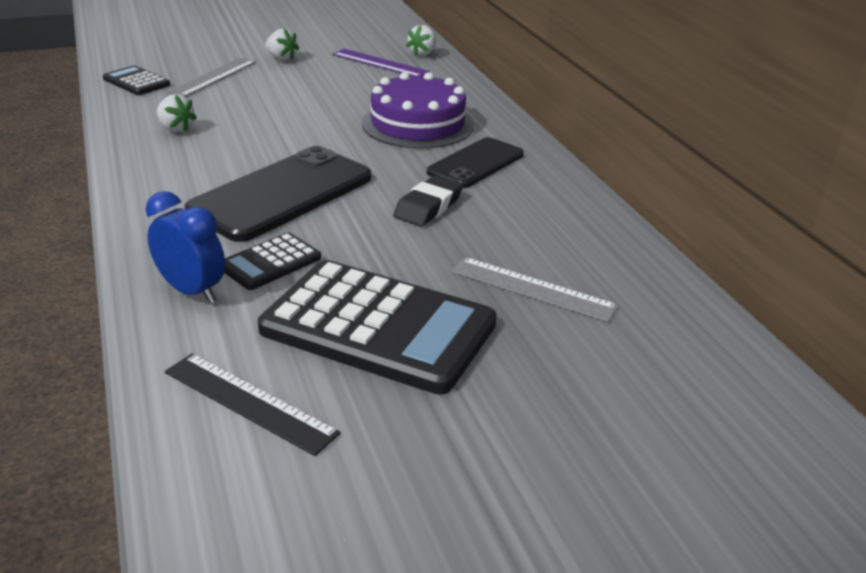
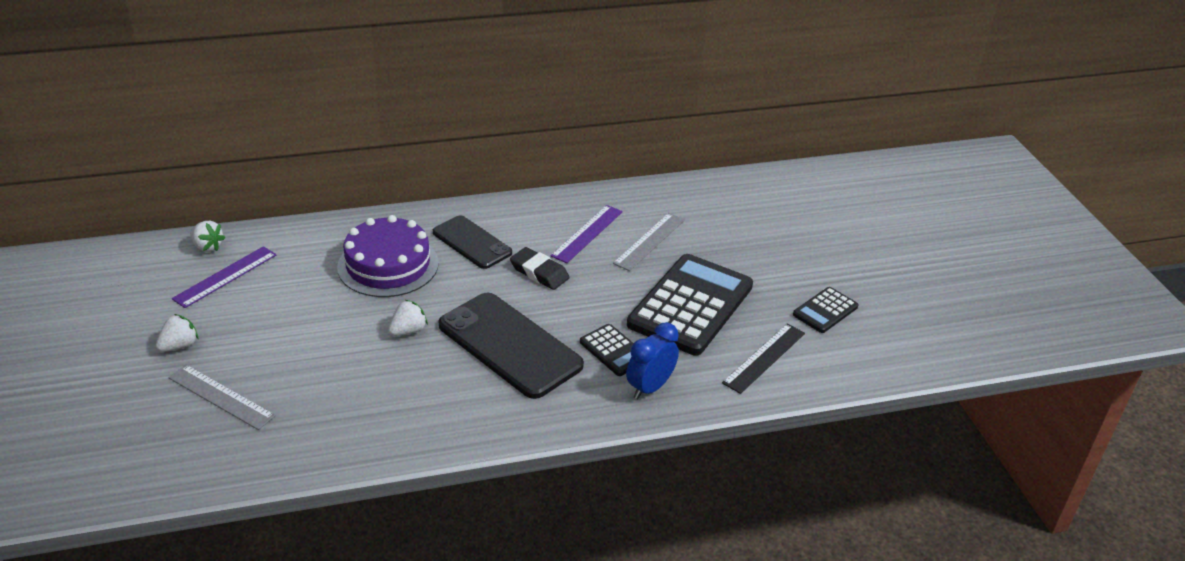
camera: 85 degrees left, 5 degrees up
(136, 82) = (214, 459): black calculator -> black calculator (825, 311)
(176, 128) = (359, 416): white strawberry -> white strawberry (408, 331)
(529, 237) = (587, 233): none -> purple ruler

